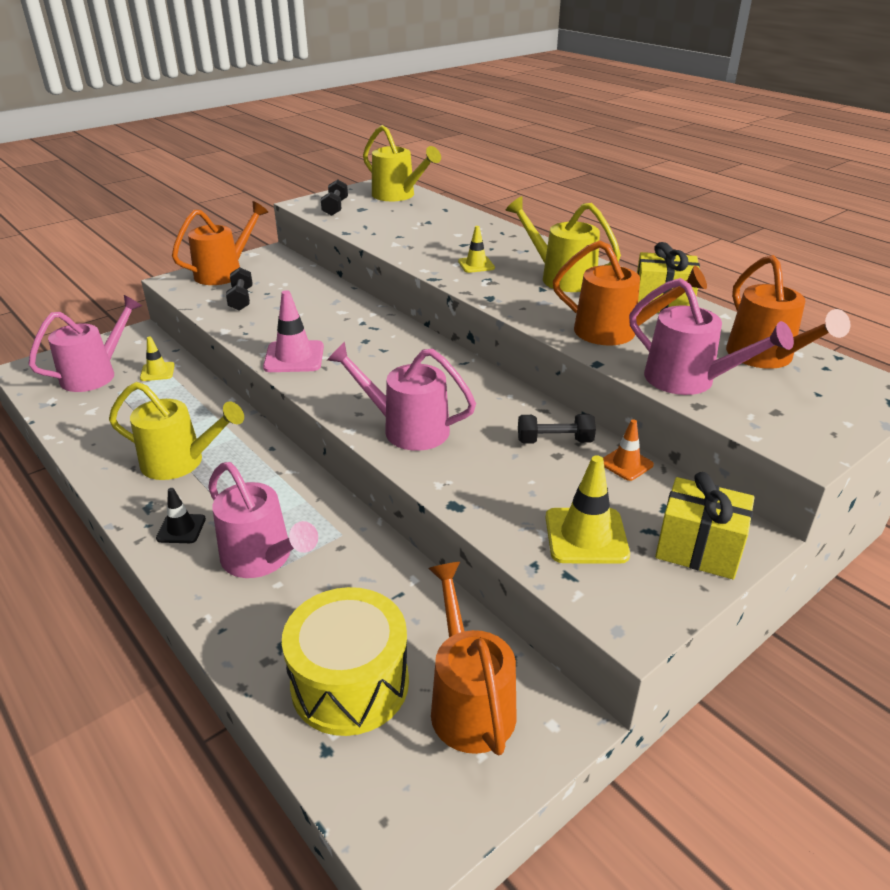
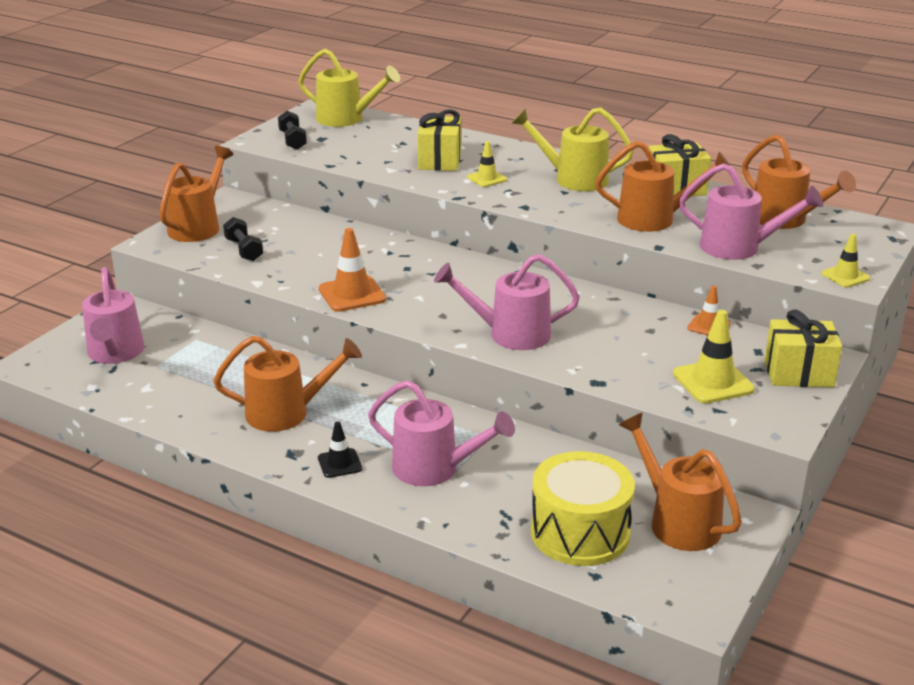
camera: 20 degrees left, 5 degrees down
(96, 374) = (115, 354): pink watering can -> pink watering can turned 150 degrees clockwise
(157, 372) = (181, 340): yellow traffic cone -> yellow traffic cone (845, 276)
(181, 462) = (287, 413): yellow watering can -> orange watering can
(294, 357) = (352, 294): pink traffic cone -> orange traffic cone
(447, 242) = (440, 161): none -> yellow gift
(554, 441) = (641, 320): black dumbbell -> none

